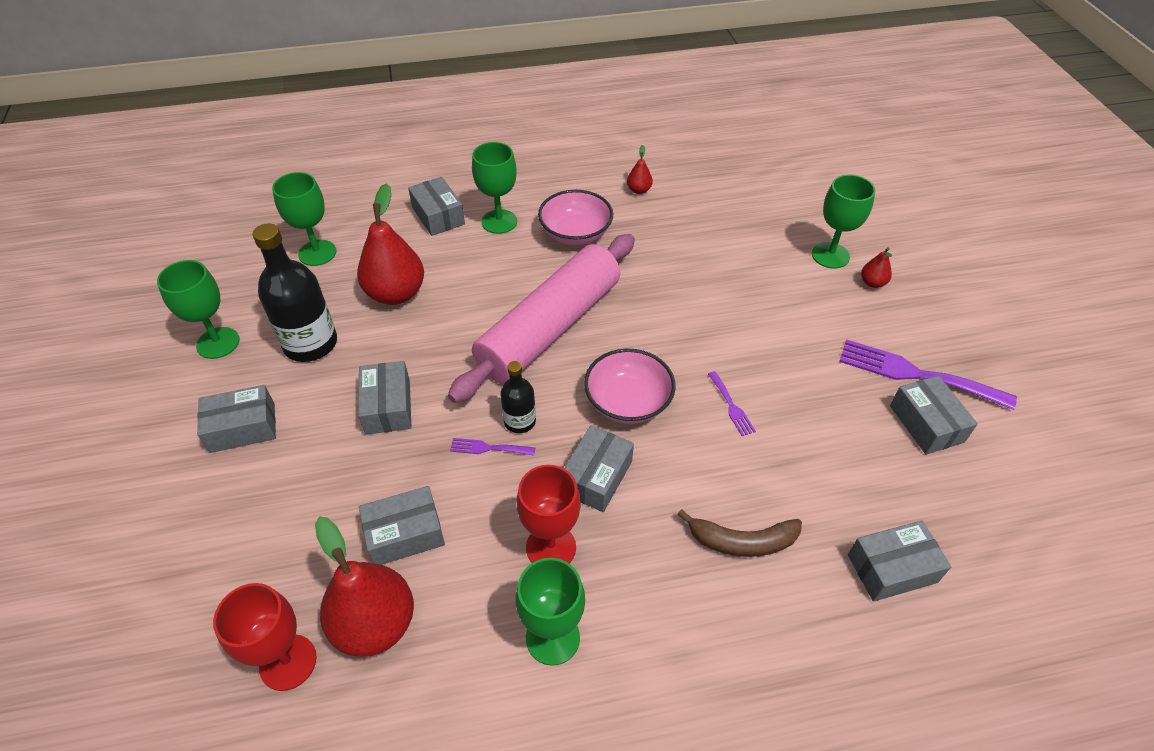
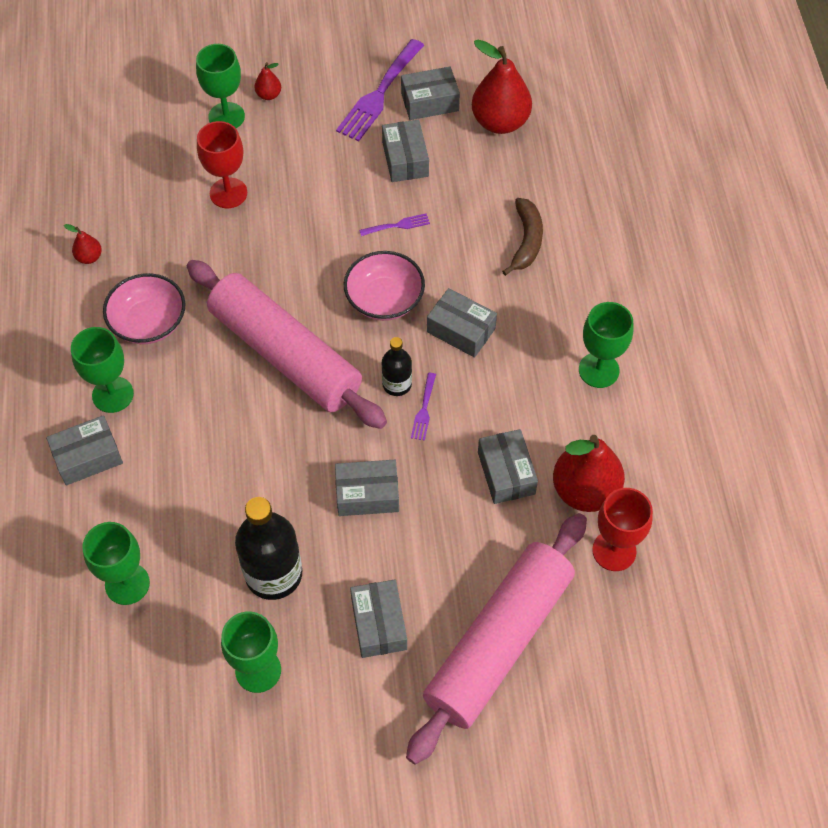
camera: 85 degrees left, 10 degrees up
(198, 536) = (498, 642): none -> pink rolling pin
(396, 293) = (211, 495): red pear -> red pear (500, 122)
(551, 547) = (524, 367): red goblet -> red goblet (228, 193)
(892, 568) = (553, 157): grey box -> grey box (405, 159)

